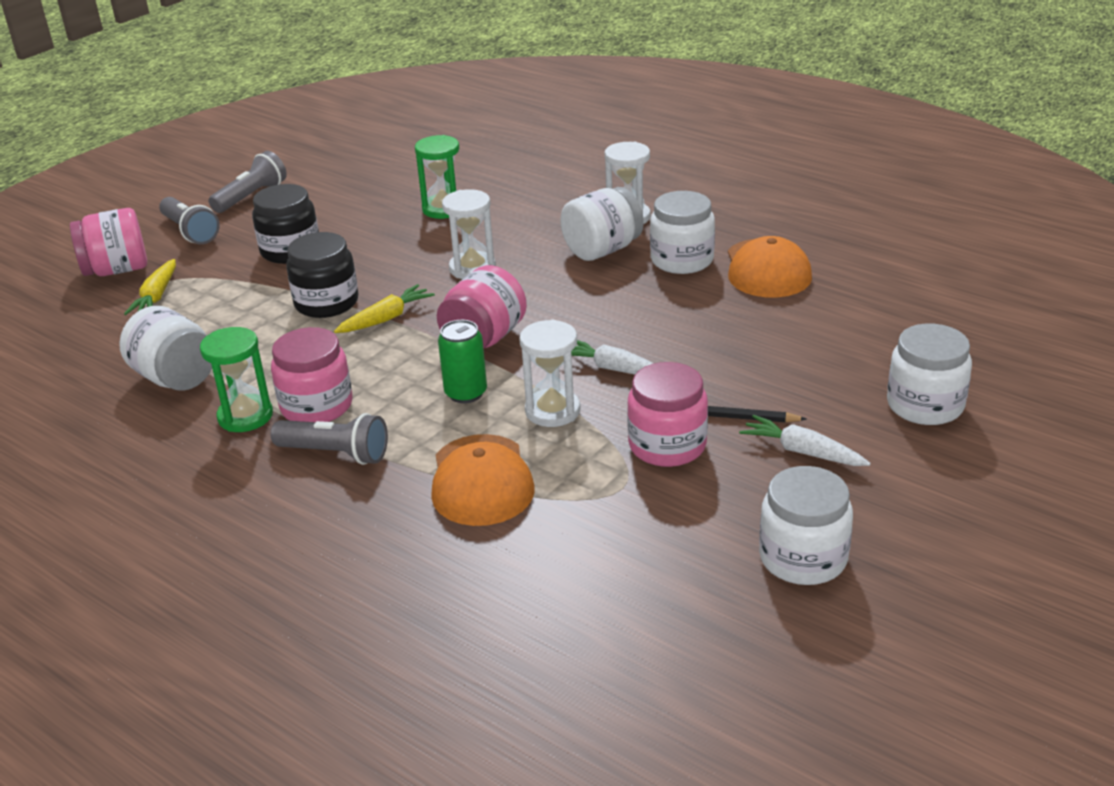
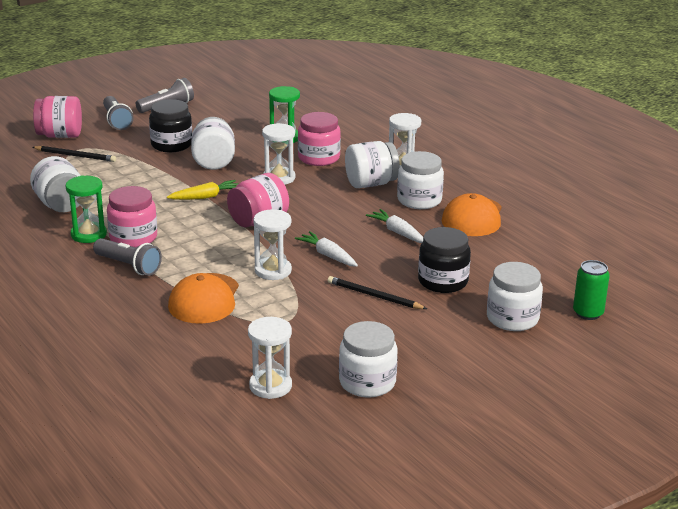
camera: 15 degrees right, 5 degrees down
(157, 296) = (75, 156): yellow carrot -> black pencil
(326, 303) = (175, 180): black jar -> black jar (443, 281)
(365, 263) = (213, 161): none -> white jar
(466, 393) = (226, 249): green can -> green can (588, 313)
(667, 445) = (330, 305): pink jar -> pink jar (319, 158)
(669, 602) = (270, 386): none -> white hourglass
(803, 452) = (412, 327): white carrot -> white carrot (397, 232)

